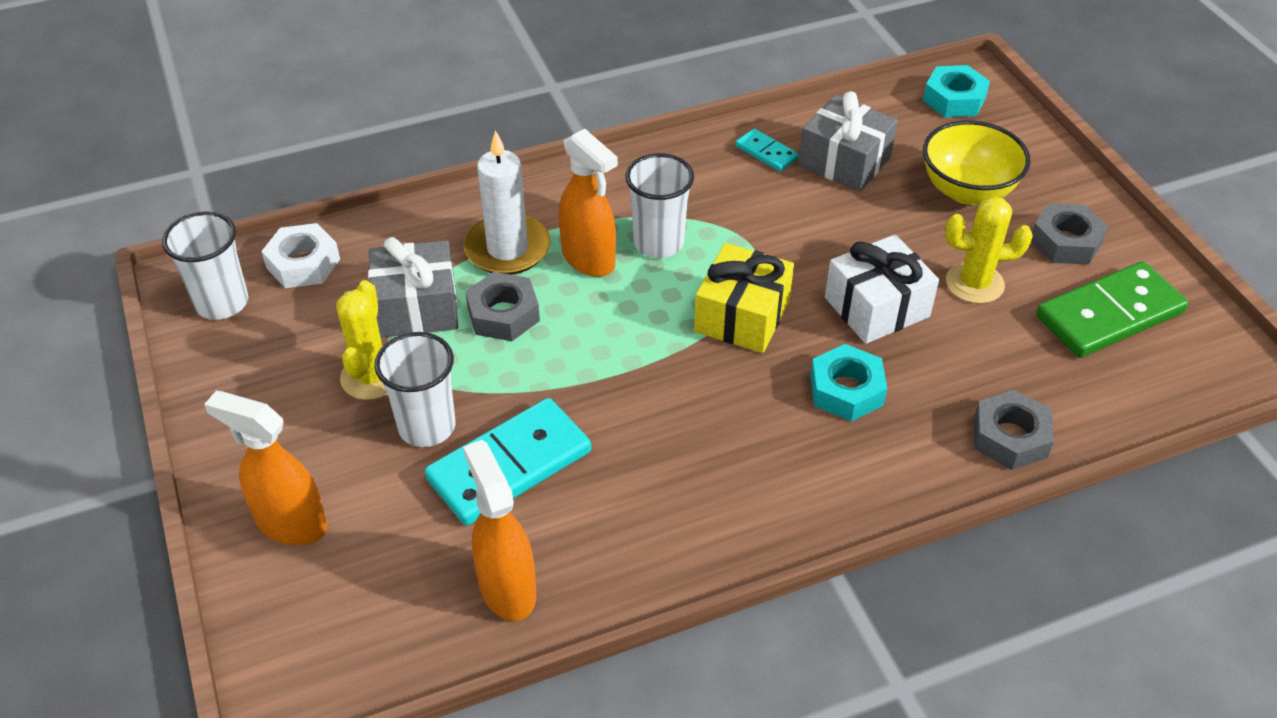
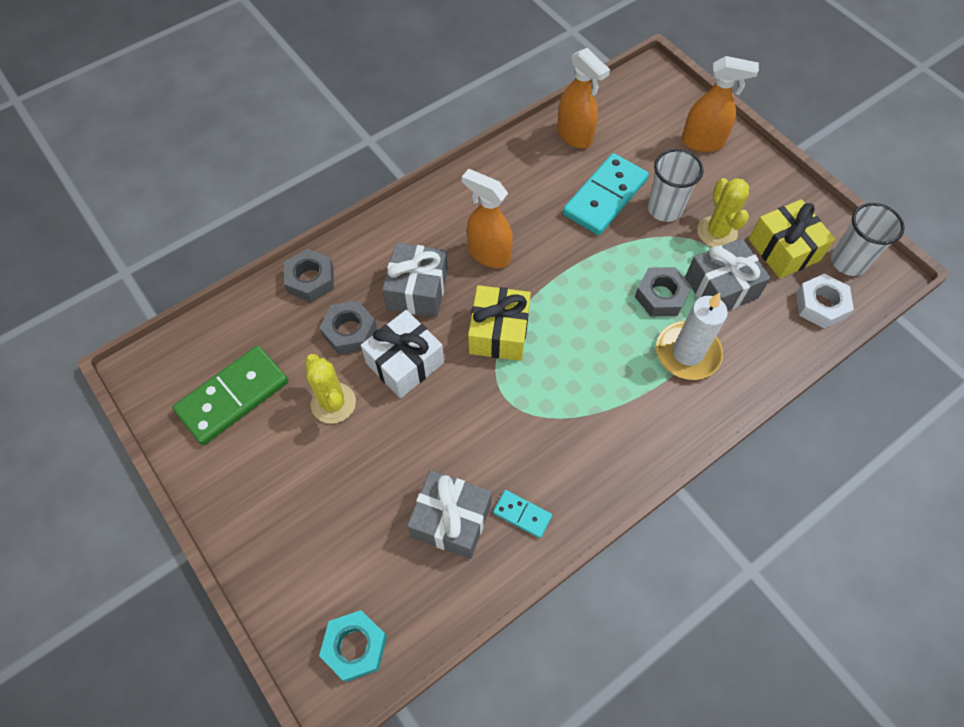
camera: 165 degrees right, 15 degrees up
(295, 335) = (784, 249): none -> yellow gift
(589, 259) = (624, 357): orange spray bottle -> orange spray bottle (488, 254)
(658, 243) = (579, 386): white cup -> none
(846, 390) = (417, 290): turquoise nut -> grey gift
(967, 190) = (340, 509): yellow bowl -> none
(974, 283) = (333, 403): yellow cactus -> yellow cactus turned 75 degrees clockwise
(1065, 242) = (259, 466): grey nut -> grey nut (349, 331)

